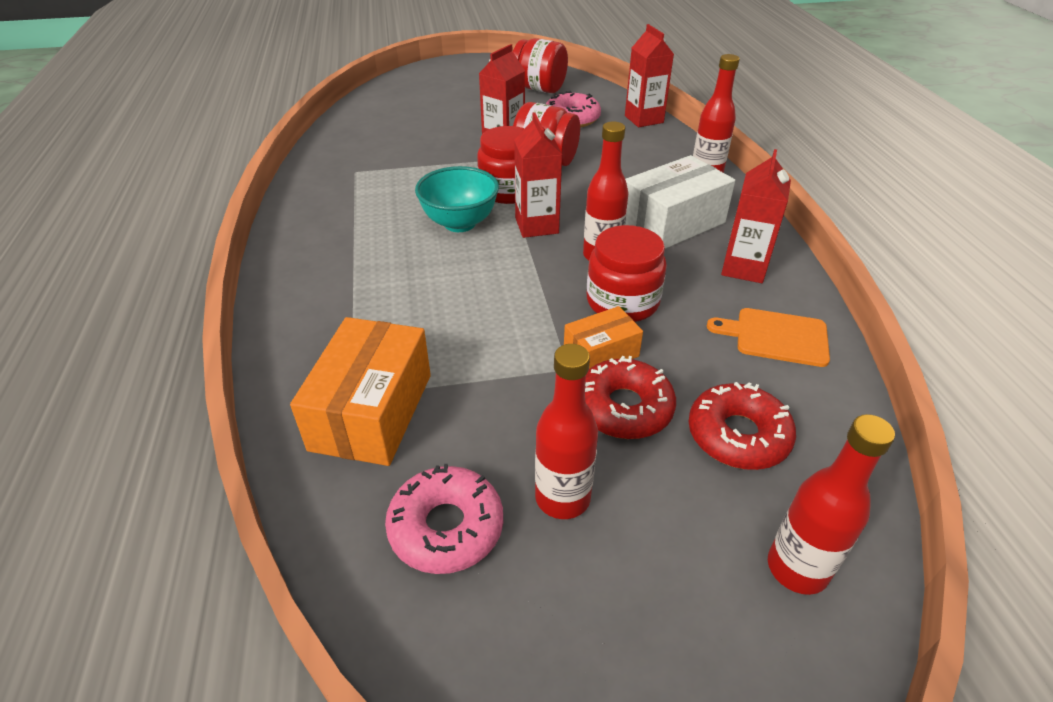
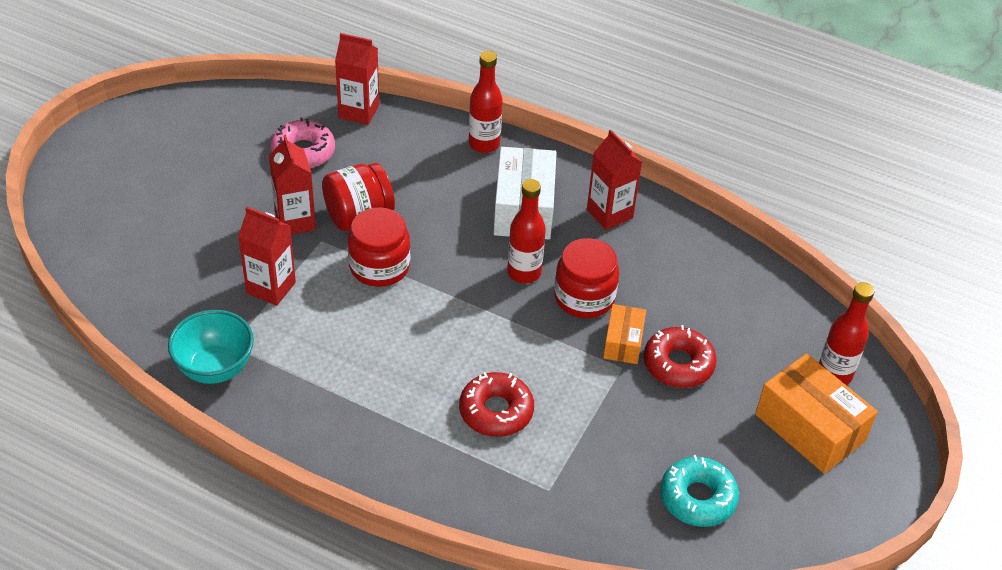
camera: 55 degrees left, 5 degrees up
(372, 411) = (573, 486): orange box -> orange box (810, 427)
(446, 527) = (697, 498): pink donut -> turquoise donut
(460, 223) = (397, 323): turquoise bowl -> turquoise bowl (215, 368)
(536, 226) = (449, 282): red carton -> red carton (271, 288)
(539, 89) = (216, 133): red jar -> none
(562, 498) = (719, 435): red bottle -> none
(738, 435) = (741, 331): red donut -> red donut (496, 411)
(776, 337) = (684, 252): orange cutting board -> none

